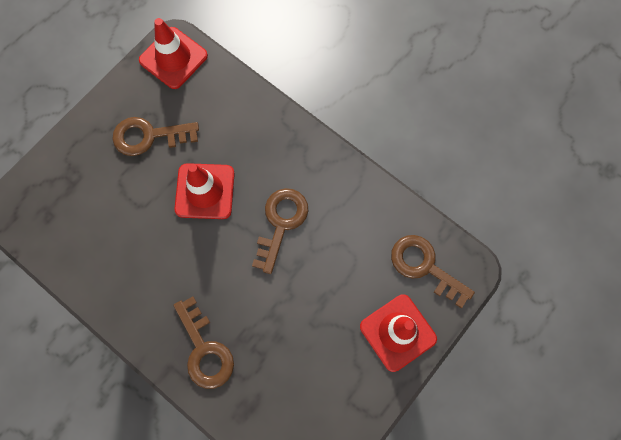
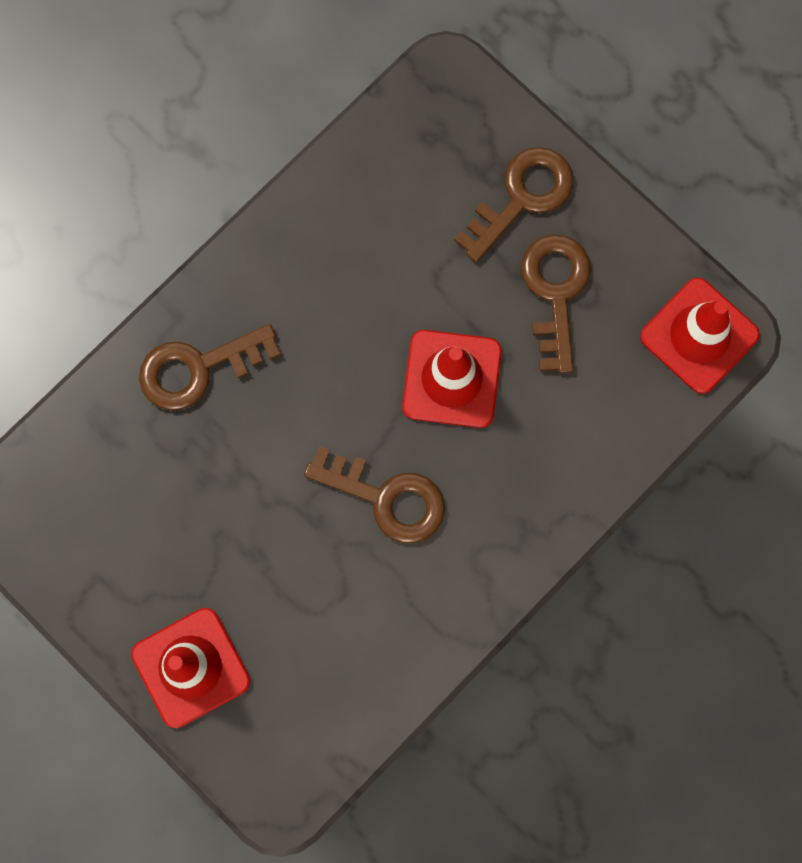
camera: 95 degrees right, 5 degrees up
(425, 266) = (292, 726): brown key -> brown key (522, 197)

